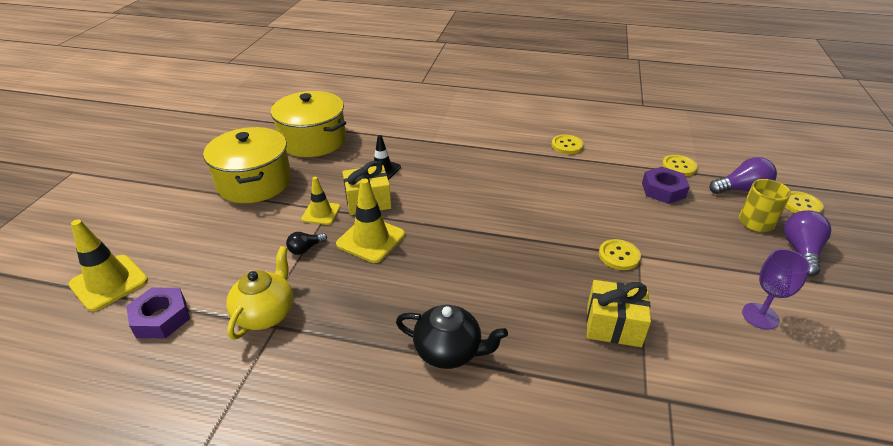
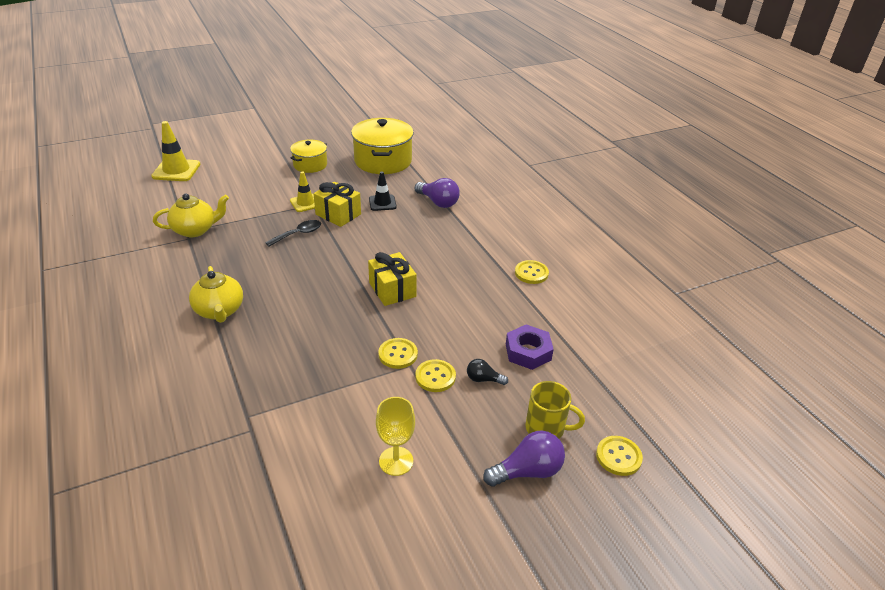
camera: 50 degrees right, 0 degrees up
(161, 318) = (164, 200): purple nut -> none
(254, 182) = (310, 165): yellow pot -> yellow pot, size x0.58
(305, 249) = (264, 215): black light bulb -> black light bulb (483, 379)
(371, 239) = (298, 234): yellow traffic cone -> black spoon
(449, 351) = (219, 311): black teapot -> yellow teapot
(613, 325) = (308, 377): yellow gift -> yellow gift (392, 290)
(679, 166) = (583, 350): yellow button -> yellow button (435, 377)
(741, 189) = (594, 404): purple light bulb -> purple light bulb (438, 202)
(760, 316) = (396, 461): purple goblet -> yellow goblet

